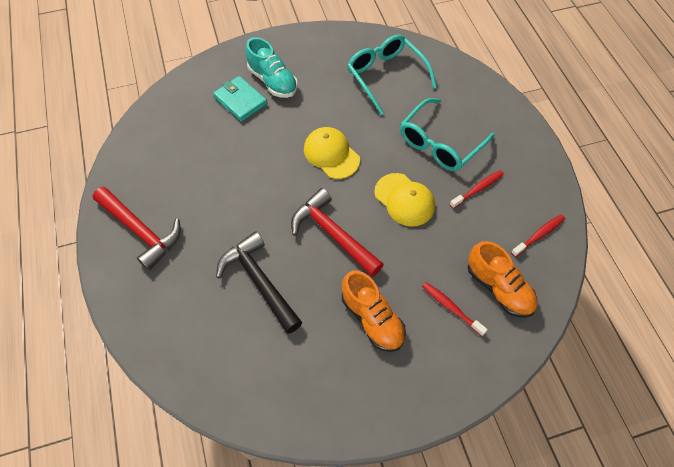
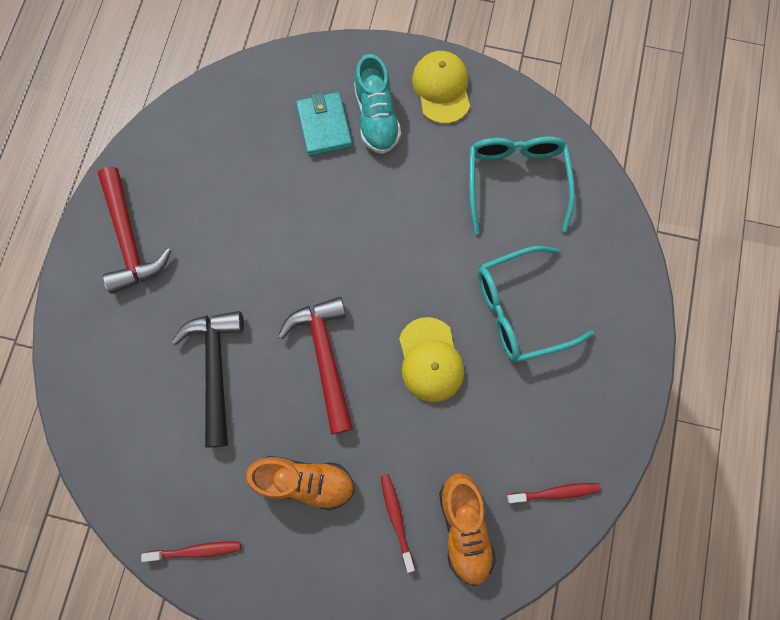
camera: 30 degrees right, 15 degrees up
(331, 154) = (384, 254): yellow cap -> yellow cap (441, 88)
(372, 319) = (305, 481): orange shoe -> orange shoe turned 75 degrees counterclockwise
(478, 189) = (524, 394): red toothbrush -> red toothbrush (196, 550)

